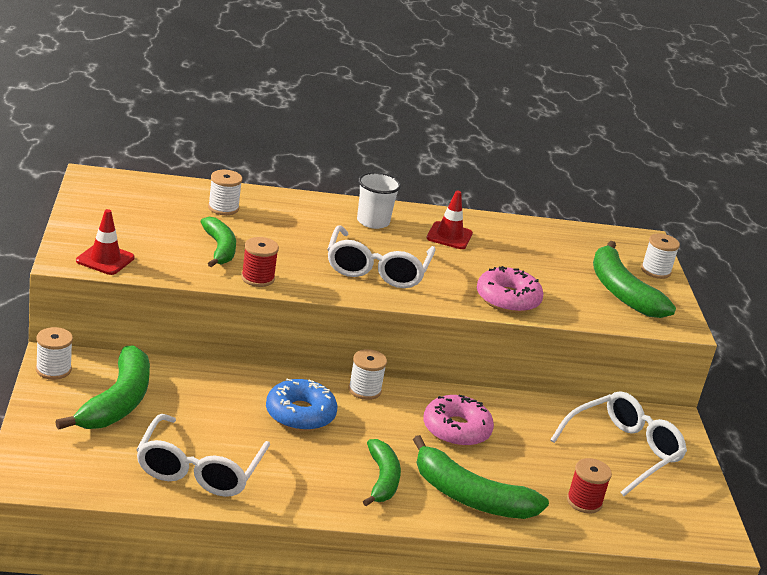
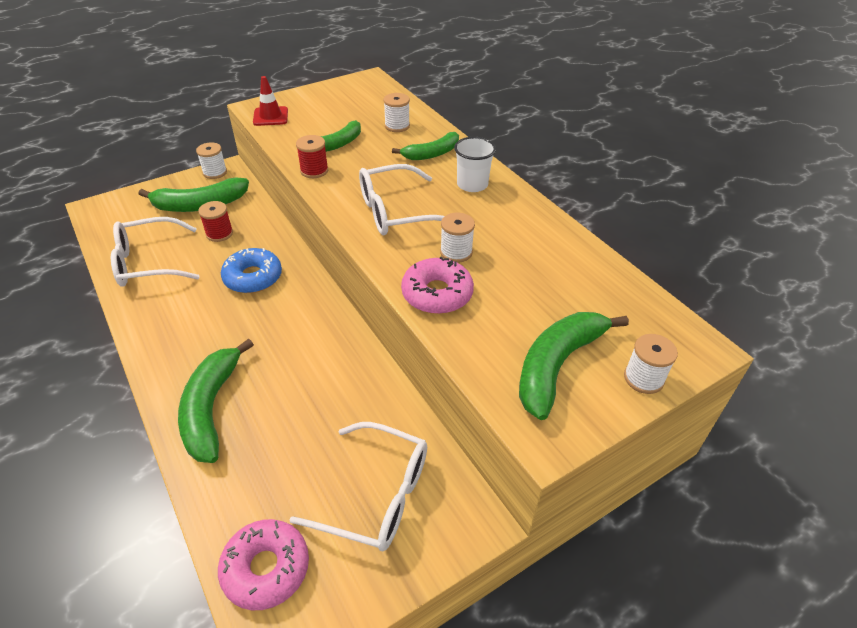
camera: 65 degrees right, 15 degrees up
(364, 390) = (315, 294): white spool -> white spool (456, 252)
(382, 479) = (199, 349): green banana -> green banana (432, 154)
(449, 236) = (506, 226): red traffic cone -> none
(456, 430) = (306, 364): pink donut -> pink donut (266, 568)
(584, 502) = (260, 492): red spool -> red spool (219, 233)

